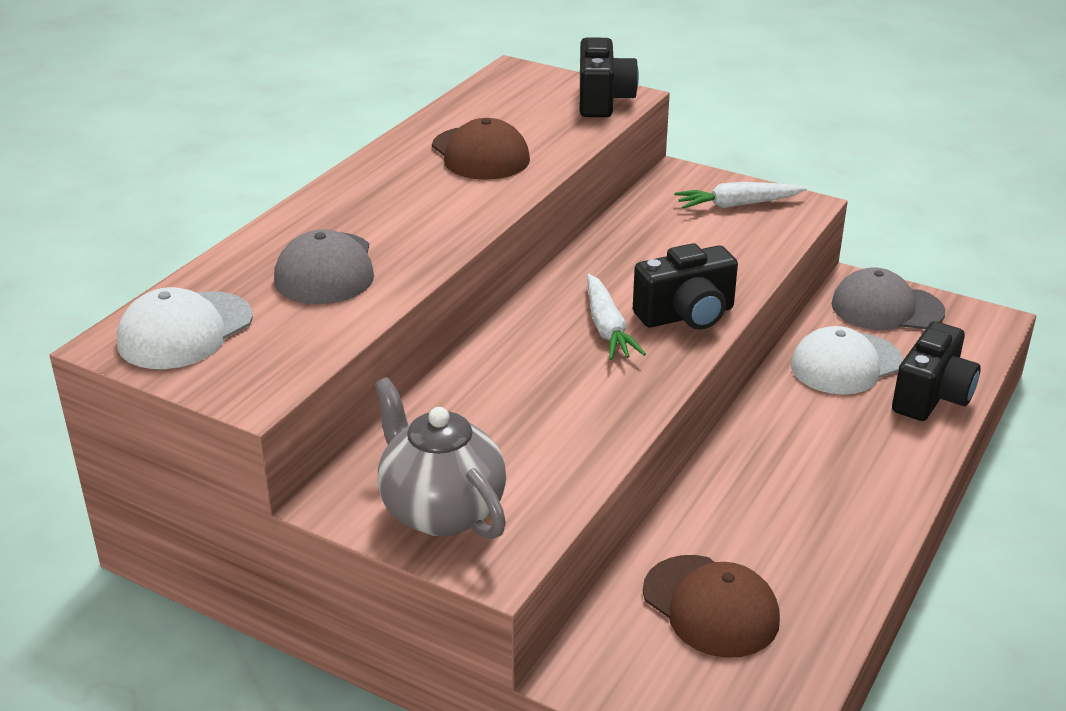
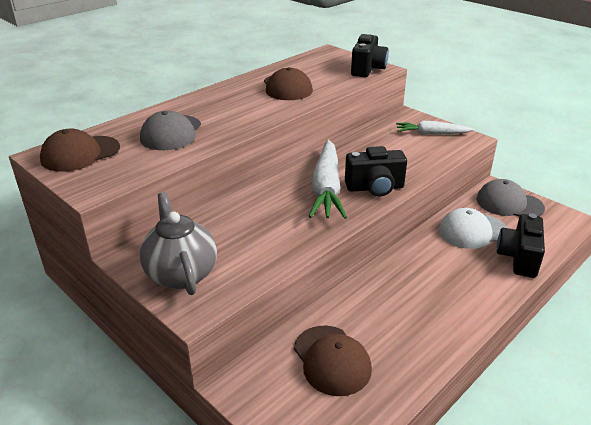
camera: 15 degrees right, 0 degrees up
(185, 331) = (80, 154): white cap -> brown cap
(607, 327) = (326, 188): white carrot -> white carrot, size x1.66
(931, 396) = (519, 258): black camera -> black camera turned 150 degrees clockwise

